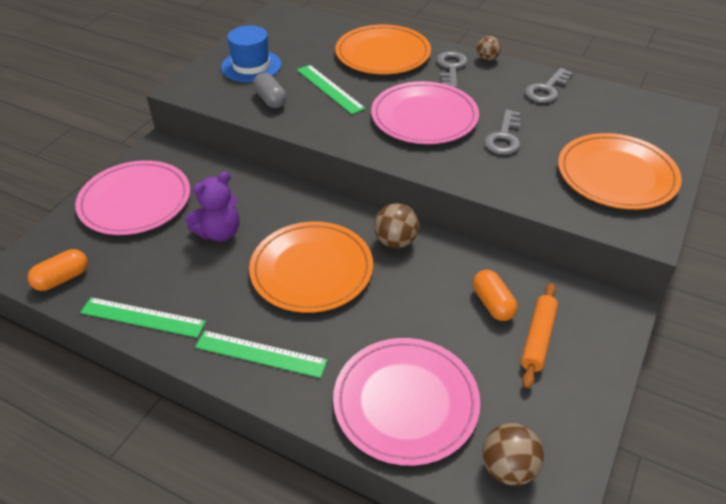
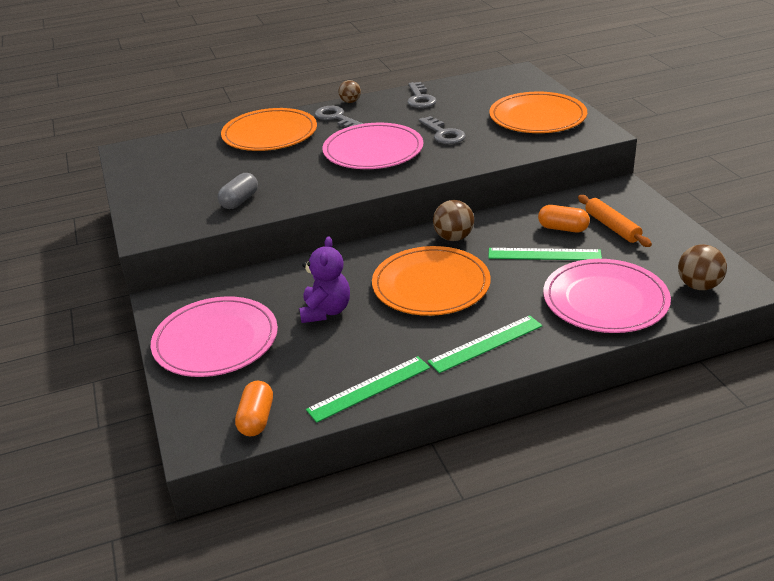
camera: 45 degrees left, 10 degrees down
(251, 66) = (177, 192): blue hat -> none
(270, 100) = (239, 201): grey capsule -> grey capsule turned 75 degrees counterclockwise
(330, 89) = (272, 171): green ruler -> green ruler (544, 254)

